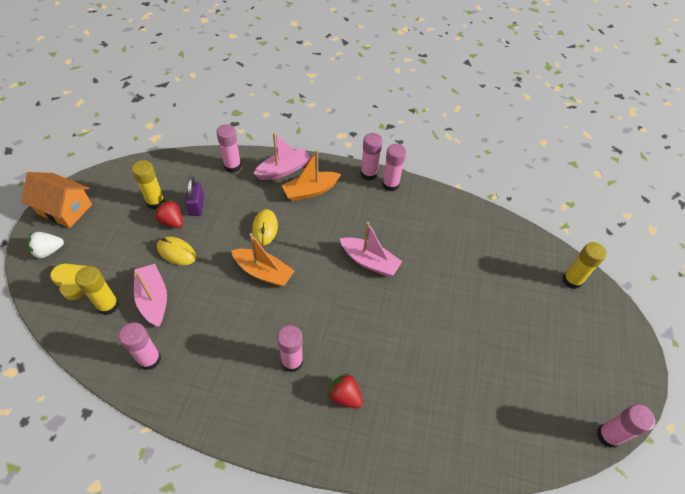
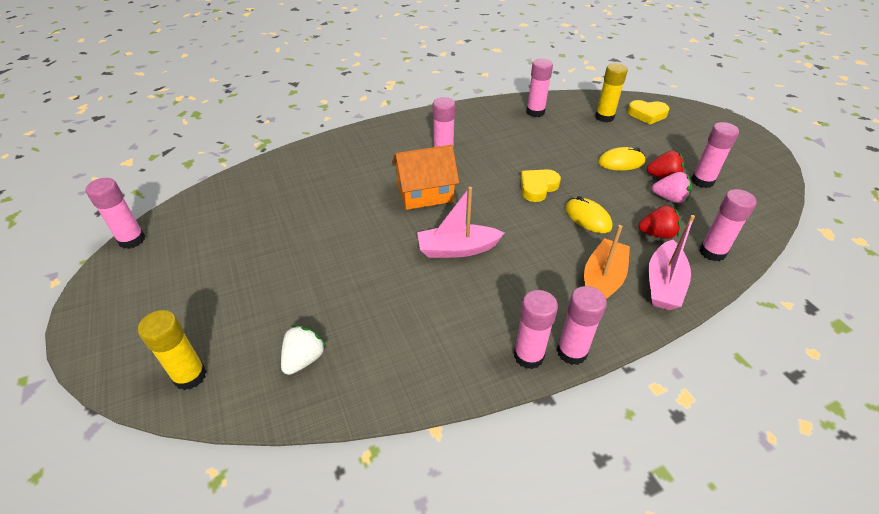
camera: 145 degrees right, 10 degrees down
(48, 251) = (695, 117): white strawberry -> white strawberry (304, 359)
(65, 209) = (743, 140): orange house -> orange house (425, 193)
(153, 299) = (584, 133): pink boat -> none
(156, 202) = (702, 181): yellow glue stick -> pink glue stick
(197, 206) = (669, 198): purple padlock -> pink strawberry
(263, 272) = (537, 187): orange boat -> yellow heart
(345, 396) = (384, 157): red strawberry -> red strawberry (657, 234)

